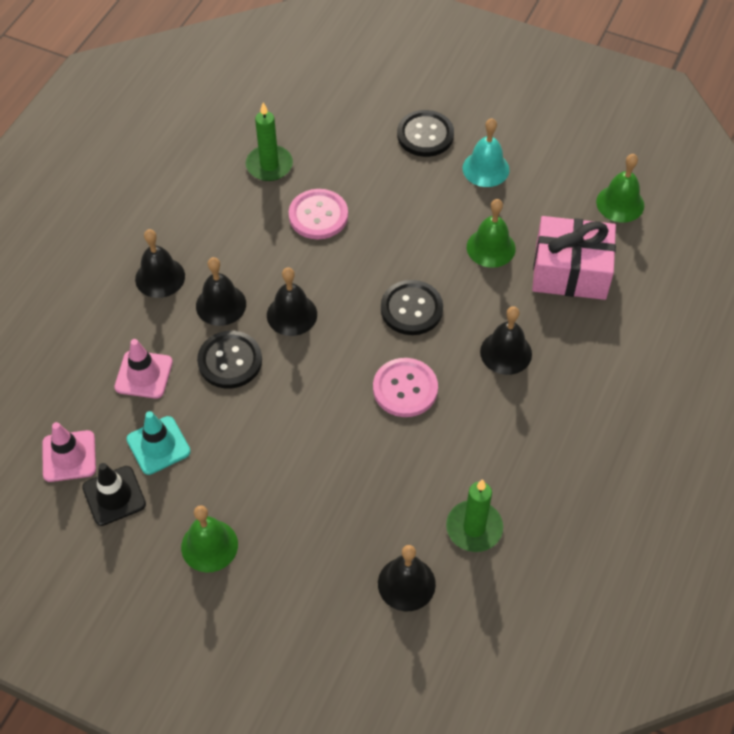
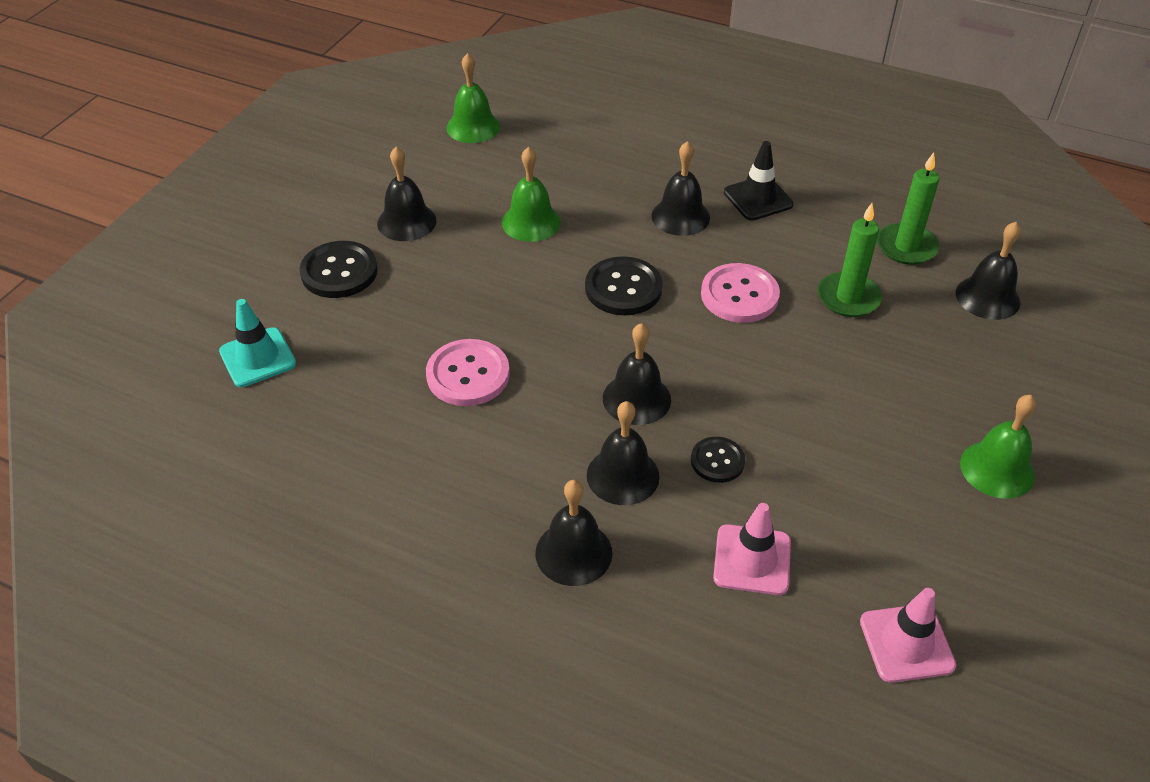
camera: 90 degrees left, 10 degrees down
(114, 496) = (955, 579): black traffic cone -> black traffic cone (758, 198)
(158, 445) = (865, 533): turquoise traffic cone -> turquoise traffic cone (257, 357)
(230, 361) = (717, 461): black button -> black button, size x0.61
(269, 165) = (366, 430): green candle -> green candle (848, 298)
(485, 169) = (406, 222): turquoise bell -> black bell
(570, 271) = (567, 166): pink gift -> none

